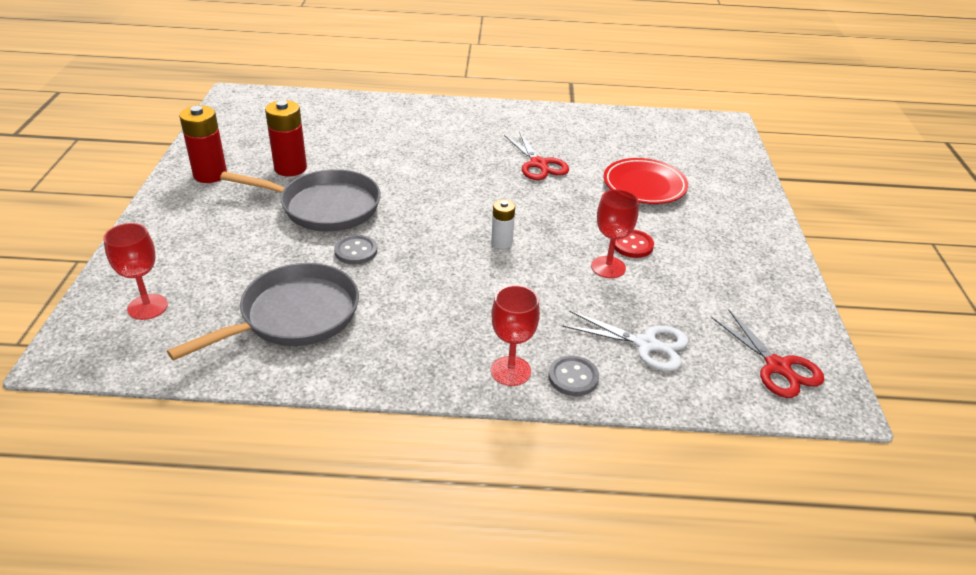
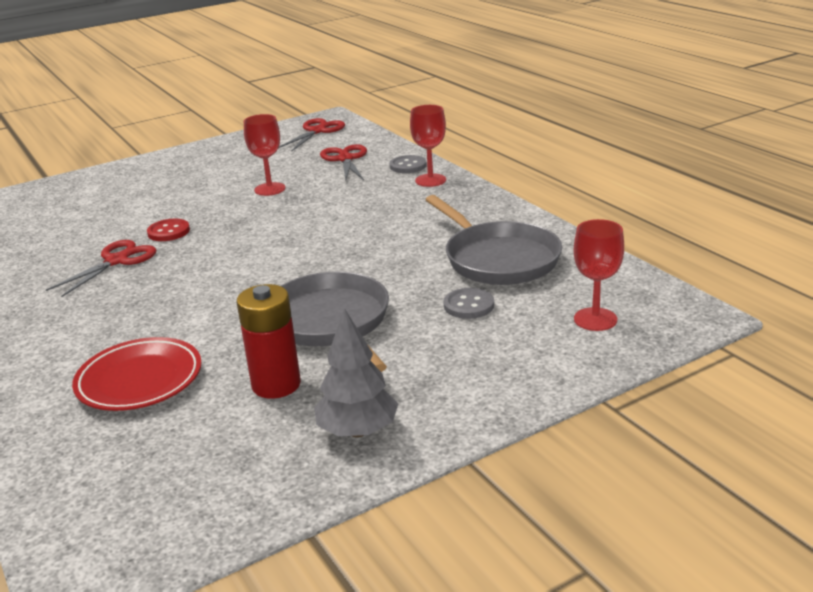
camera: 120 degrees left, 10 degrees down
(210, 175) = (358, 431): red battery -> grey tree
(294, 316) = (498, 259): grey pan -> grey pan turned 135 degrees counterclockwise
(356, 251) = (381, 275): grey button -> grey button (468, 305)
(501, 242) = (284, 229): white battery -> none
(632, 245) = (227, 190): red button -> red button (168, 232)
(644, 186) = (117, 211): red plate -> red plate (139, 380)
(646, 344) = (345, 159): white scissors -> red scissors

